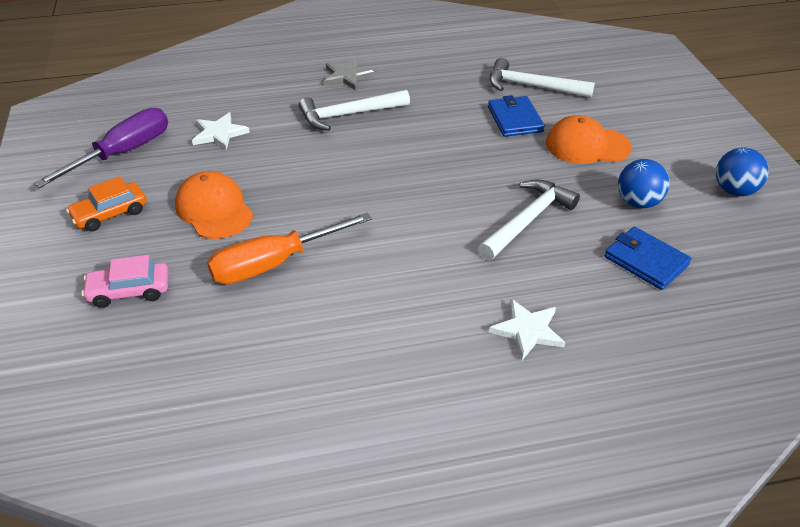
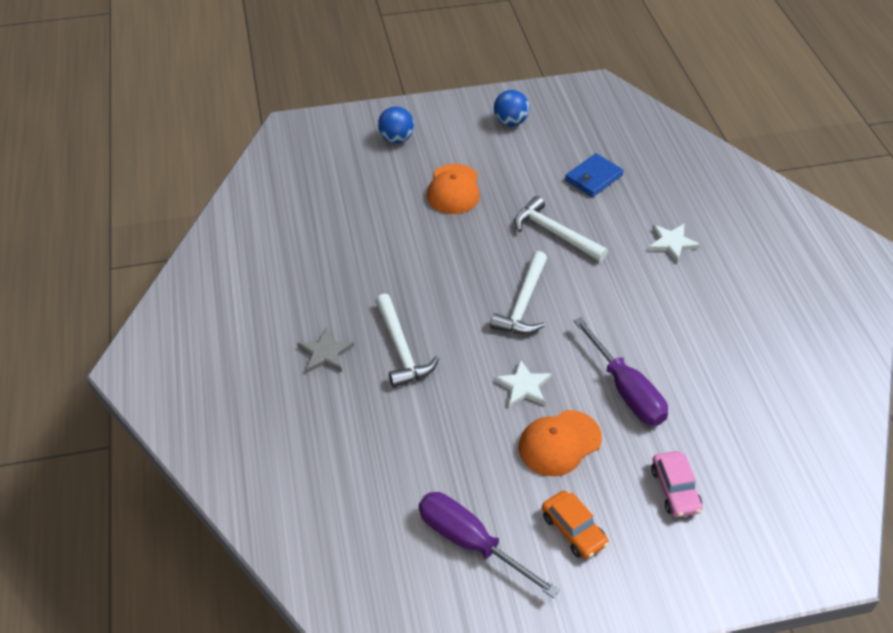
camera: 90 degrees left, 5 degrees up
(219, 133) = (433, 457): white star -> white star (523, 386)
(274, 264) = (626, 390): orange screwdriver -> purple screwdriver
(515, 119) = (413, 230): blue wallet -> none
(532, 86) = (357, 214): white hammer -> white hammer (523, 303)
(638, 202) = (528, 172): blue ball -> blue ball (396, 139)

